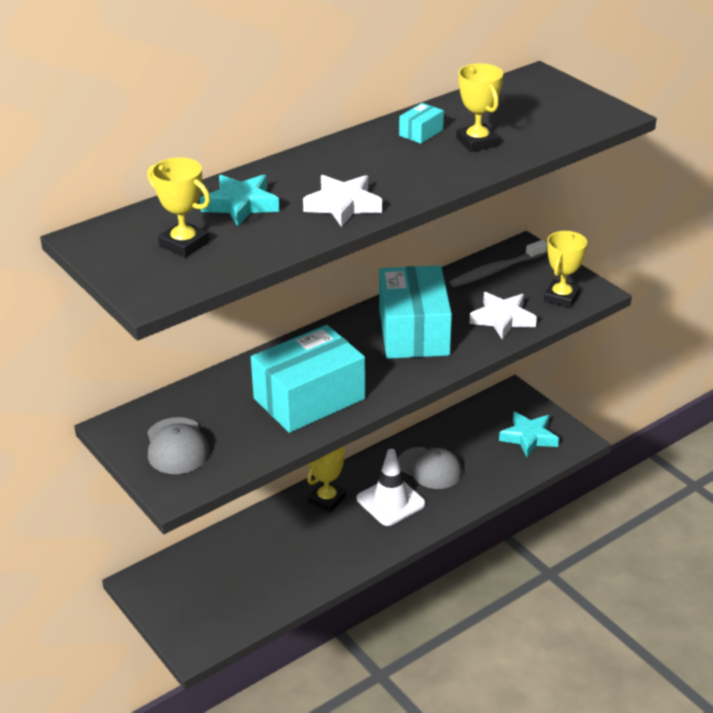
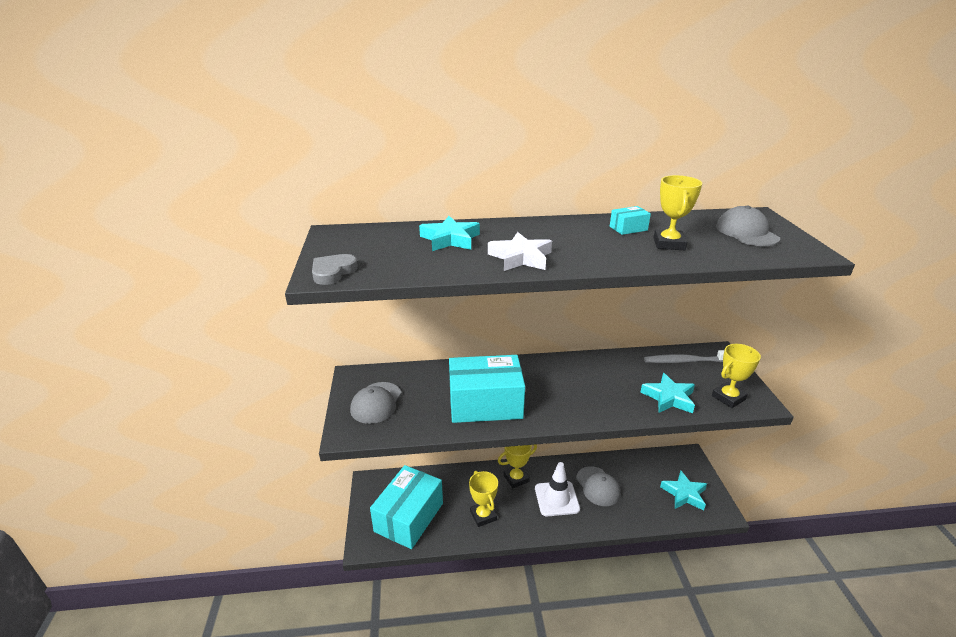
camera: 30 degrees right, 5 degrees down
(158, 286) = (333, 272): none -> grey heart
(184, 244) = (384, 252): yellow trophy -> yellow trophy (483, 516)
(413, 332) = (594, 383): turquoise box -> turquoise box (409, 517)
(502, 319) = (669, 398): white star -> turquoise star
(541, 104) = (746, 232): none -> grey cap

